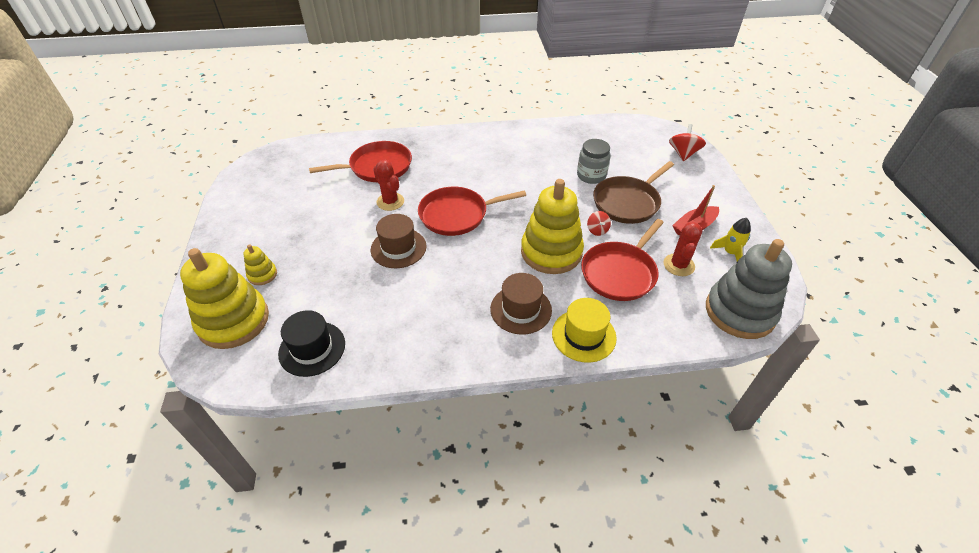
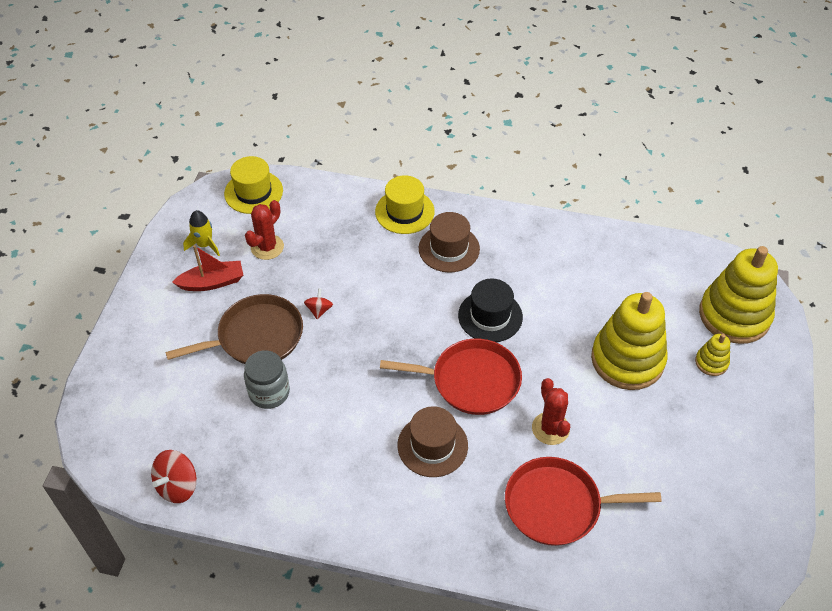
camera: 160 degrees left, 5 degrees up
(312, 348) = (654, 267): black hat -> black hat (490, 316)
(398, 248) = (553, 353): brown hat -> brown hat (432, 445)
(551, 252) = (386, 298): yellow stacking toy -> yellow stacking toy (627, 360)
(620, 272) = (331, 256): red pan -> none
(683, 154) = (118, 393): red spinning top -> red spinning top (177, 486)
(739, 312) = (253, 192): grey stacking toy -> yellow hat

